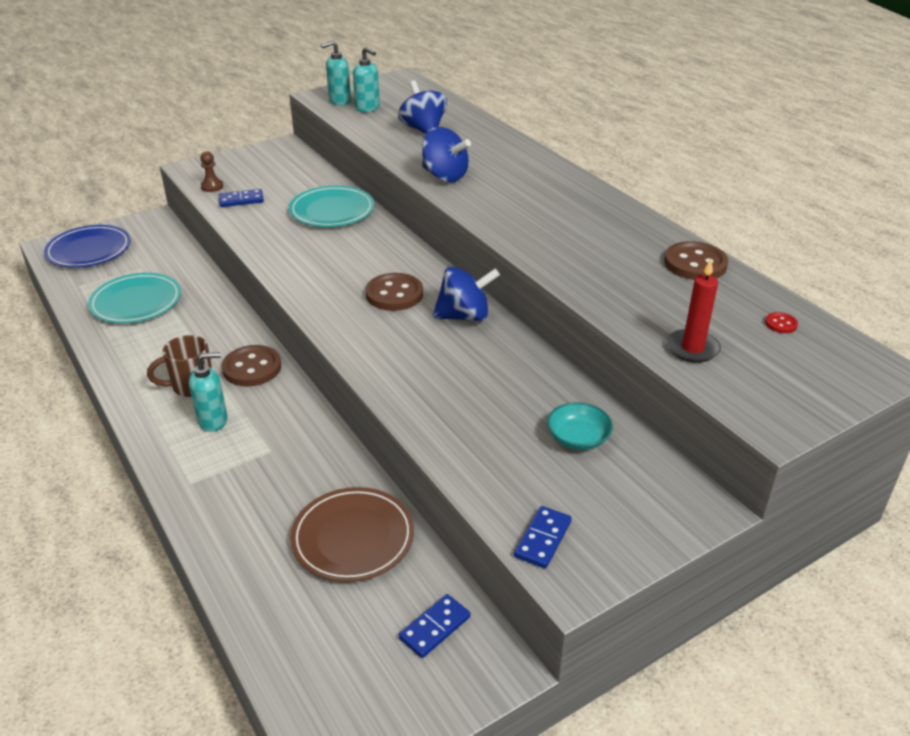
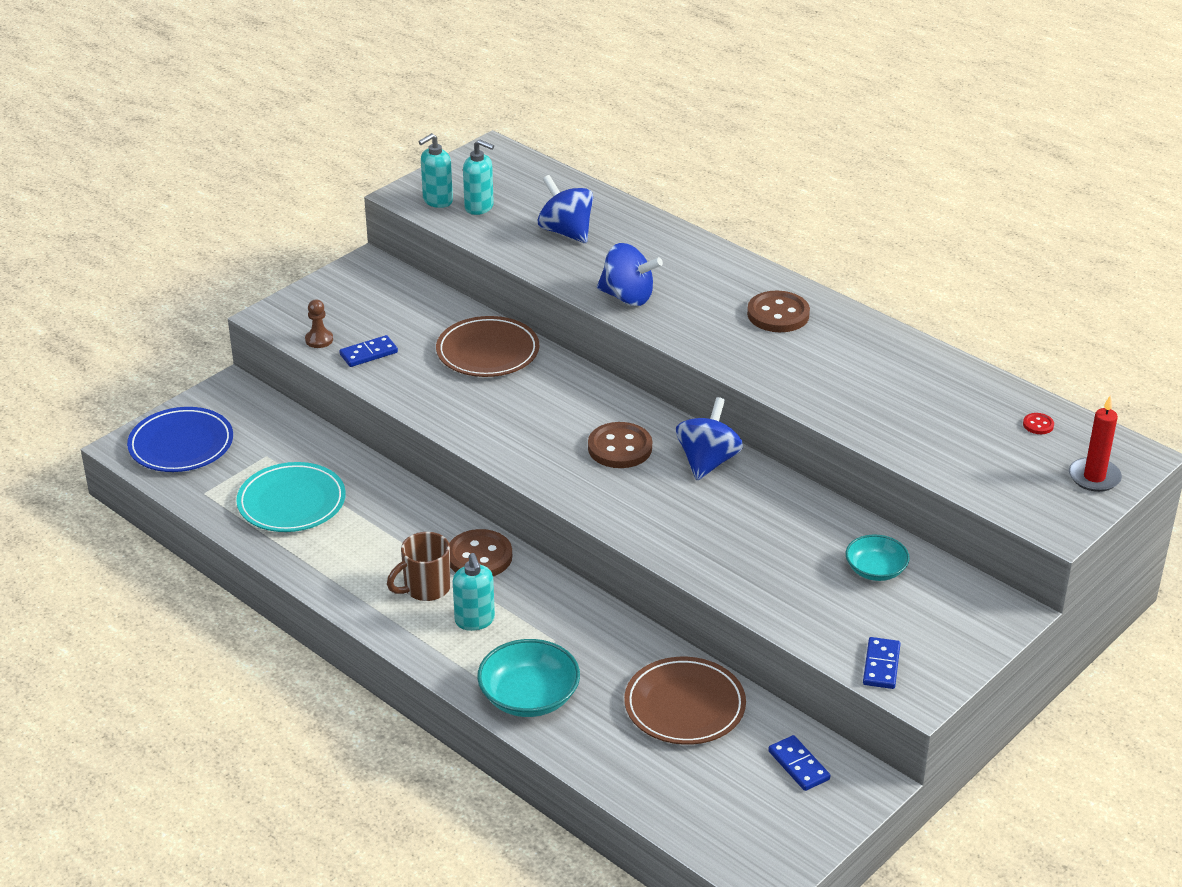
camera: 15 degrees left, 0 degrees up
(213, 421) = (475, 621): turquoise soap dispenser -> turquoise soap dispenser turned 105 degrees clockwise
(215, 499) = (529, 697): none -> turquoise bowl
(332, 211) = (488, 352): turquoise plate -> brown plate
(435, 628) = (799, 765): blue domino -> blue domino turned 60 degrees counterclockwise
(464, 316) = (707, 461): blue spinning top -> blue spinning top turned 45 degrees counterclockwise
(692, 348) = (965, 464): red candle -> red candle (1094, 477)
(695, 264) = (937, 369): brown button -> brown button (778, 314)

